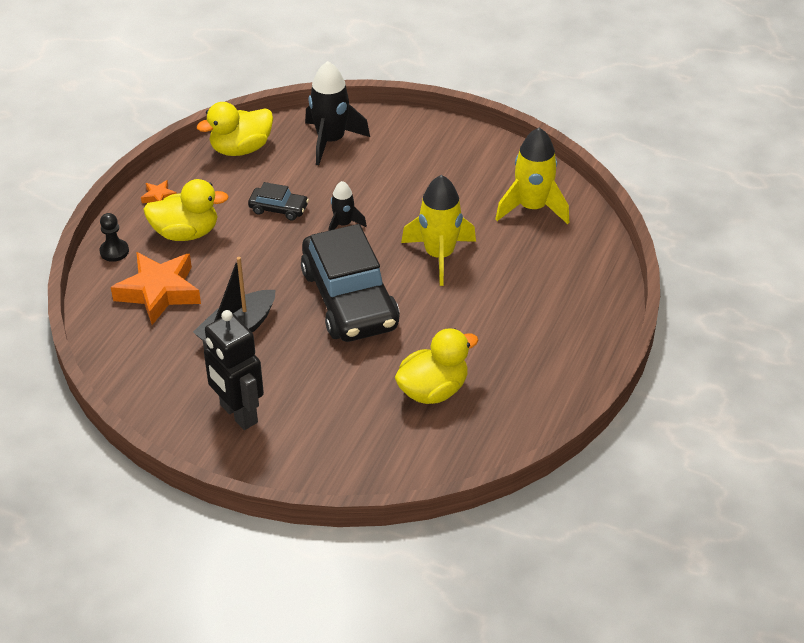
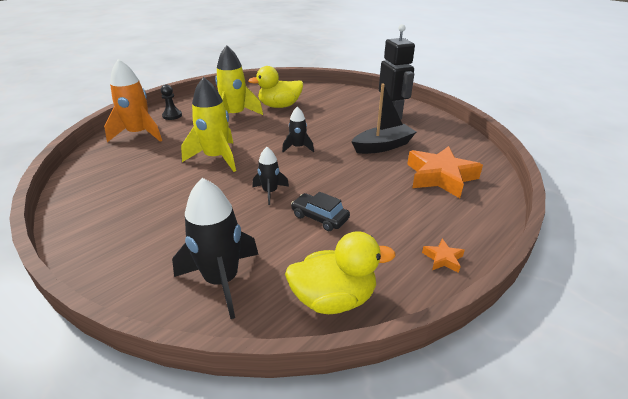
camera: 160 degrees left, 10 degrees down
(114, 251) = (485, 214): black pawn -> black pawn (172, 115)
(186, 233) = (414, 215): yellow duck -> none
(350, 299) = (298, 147): black car -> black rocket
(532, 208) = (115, 172): yellow rocket -> yellow rocket (235, 116)
(578, 270) = (139, 134): none -> orange rocket

